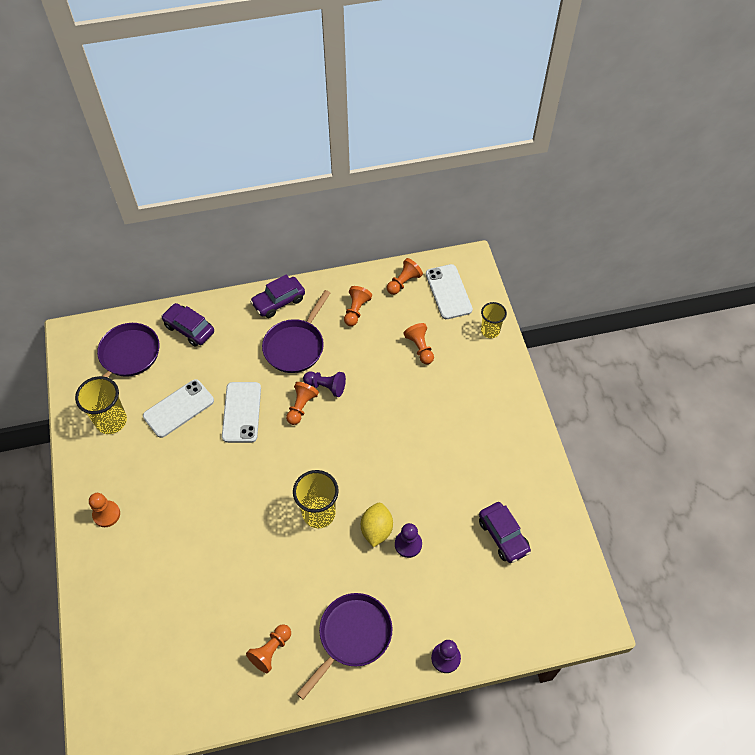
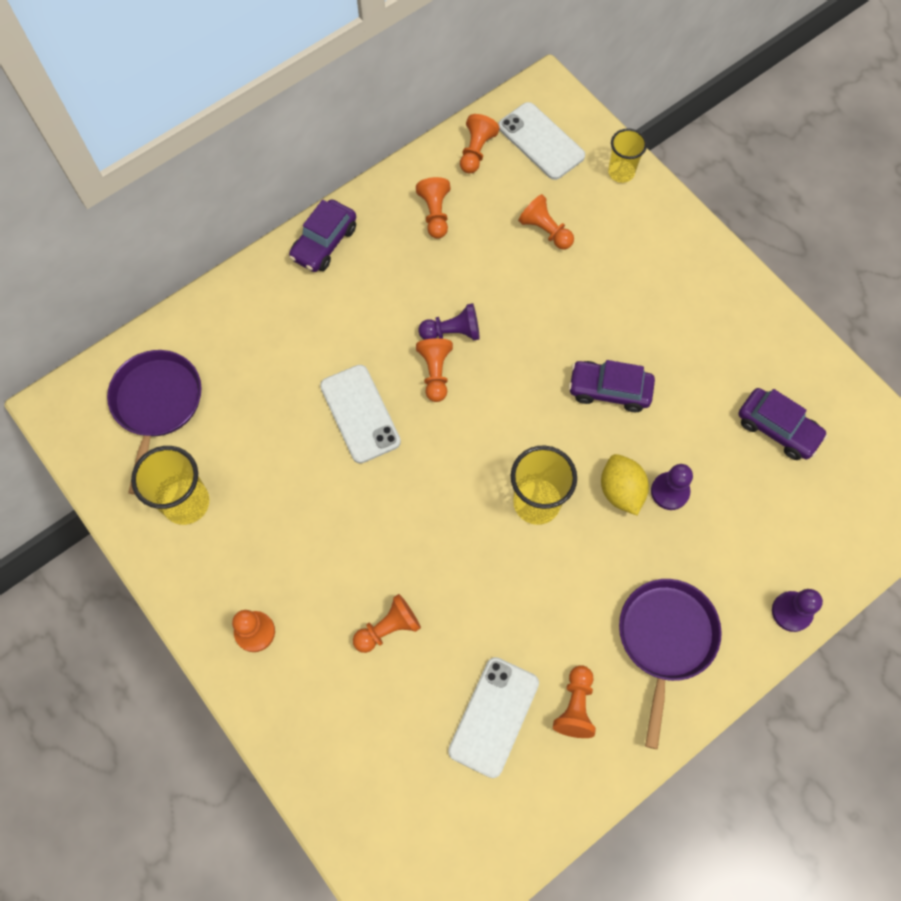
camera: 25 degrees left, 10 degrees up
(178, 408) = (271, 445): white phone -> white phone (493, 716)
(185, 548) = (388, 628): none -> orange pawn
(189, 329) = (222, 330): purple car -> purple car (609, 390)
(296, 346) = (382, 294): purple pan -> none

